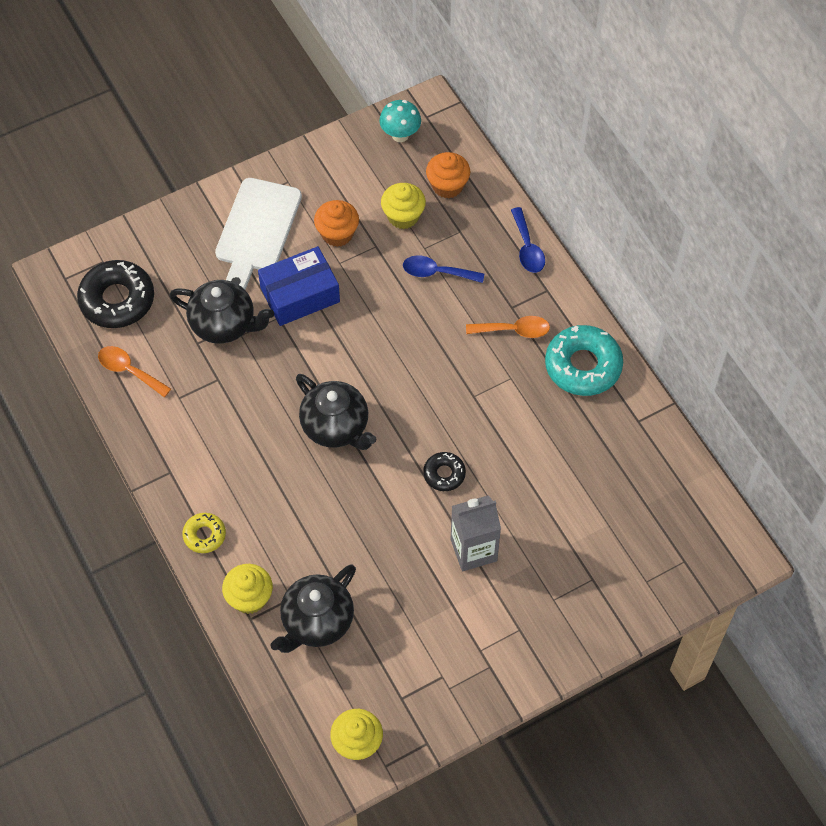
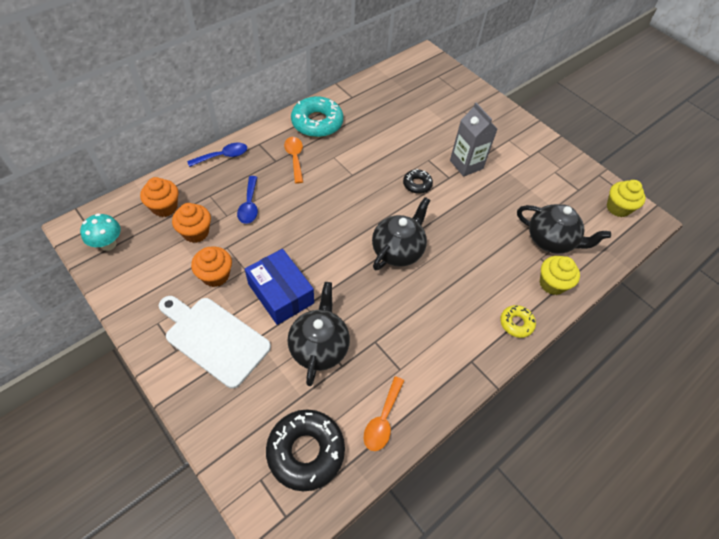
camera: 105 degrees left, 5 degrees down
(257, 230) = (214, 339): white cutting board -> white cutting board turned 150 degrees counterclockwise
(403, 216) = (196, 232): yellow cupcake -> orange cupcake

